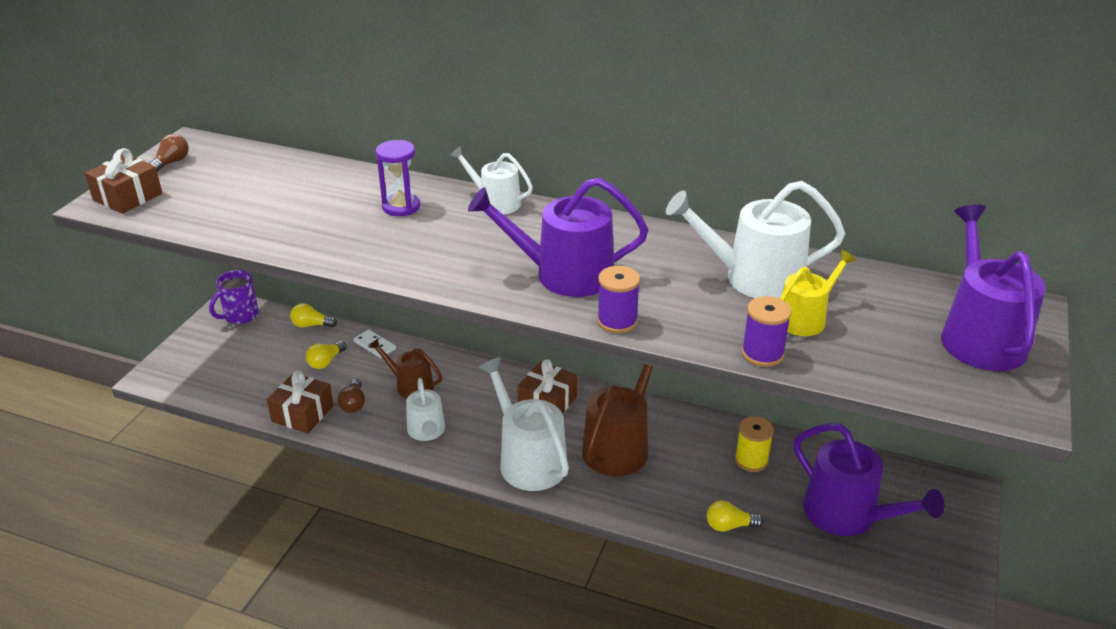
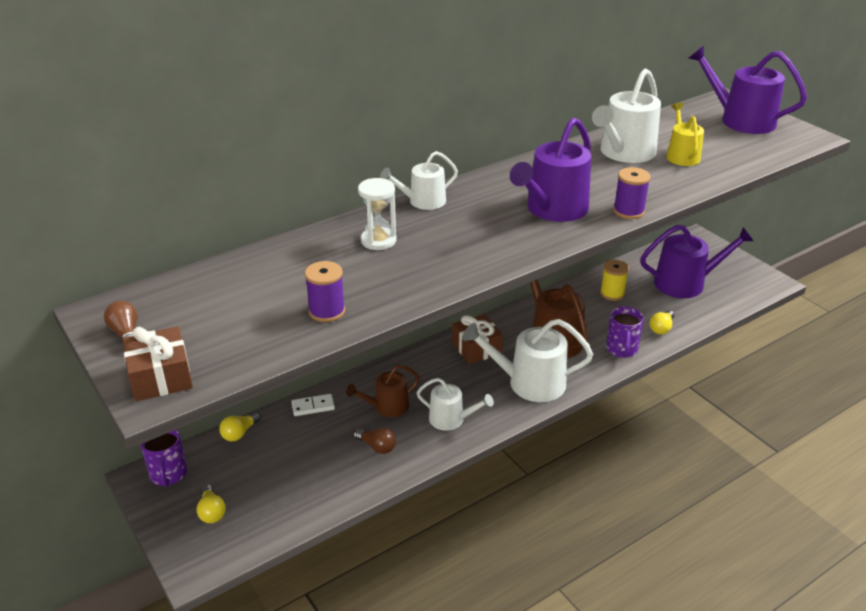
camera: 55 degrees left, 0 degrees up
(303, 413) = (359, 481): brown gift -> none
(326, 362) = (303, 443): yellow light bulb -> yellow light bulb (211, 511)
(401, 207) = (378, 241): purple hourglass -> white hourglass
(653, 507) = (621, 350): none -> purple mug
(762, 354) = (706, 181): purple spool -> purple spool (327, 311)

